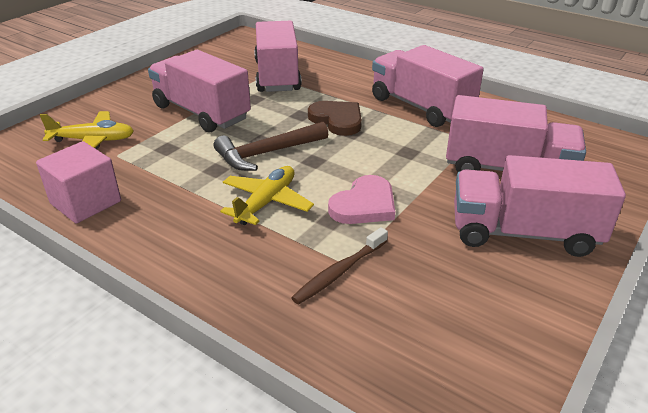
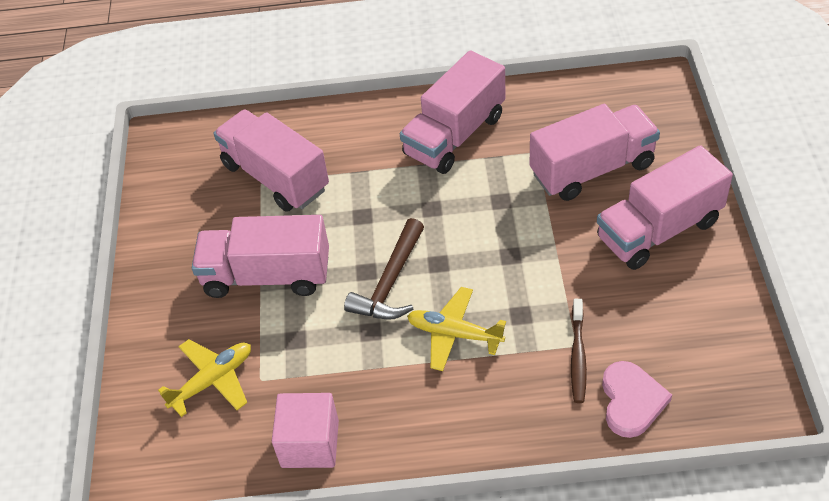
camera: 35 degrees left, 15 degrees up
(266, 202) = (454, 334): yellow plane -> yellow plane turned 60 degrees counterclockwise
(337, 120) = (402, 201): brown heart -> none
(364, 205) = (528, 282): pink heart -> pink heart (631, 401)
(421, 107) = (454, 135): pink truck -> pink truck turned 60 degrees counterclockwise

